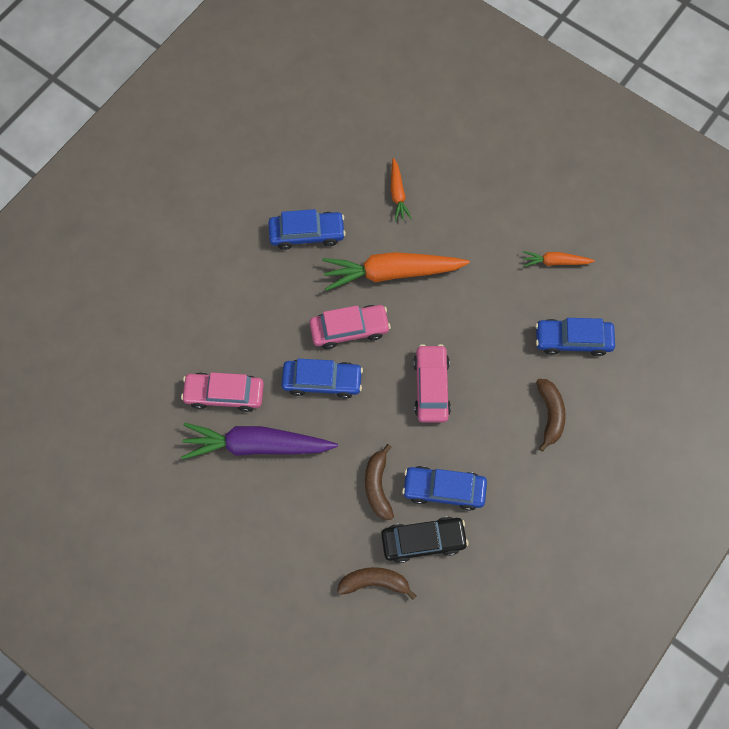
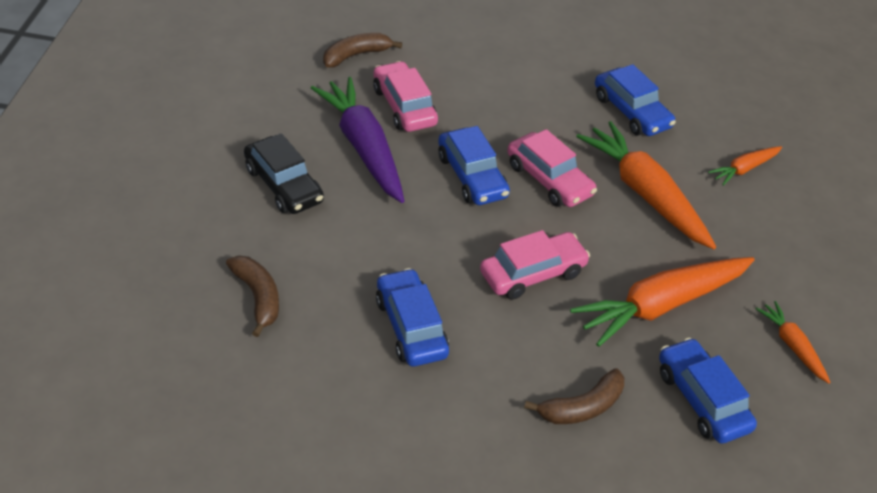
camera: 60 degrees right, 25 degrees down
(377, 486) = (378, 263): brown banana -> brown banana (356, 55)
(423, 540) = (334, 327): black car -> black car (283, 185)
(492, 320) = (661, 306): none -> orange carrot

